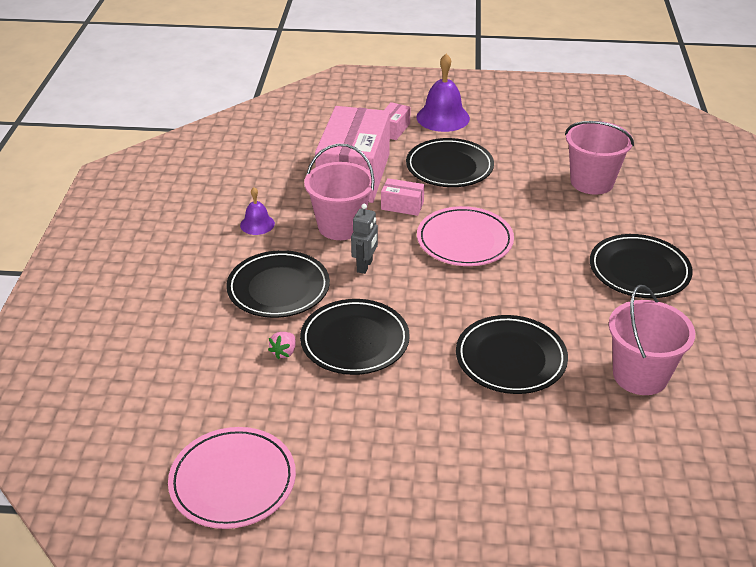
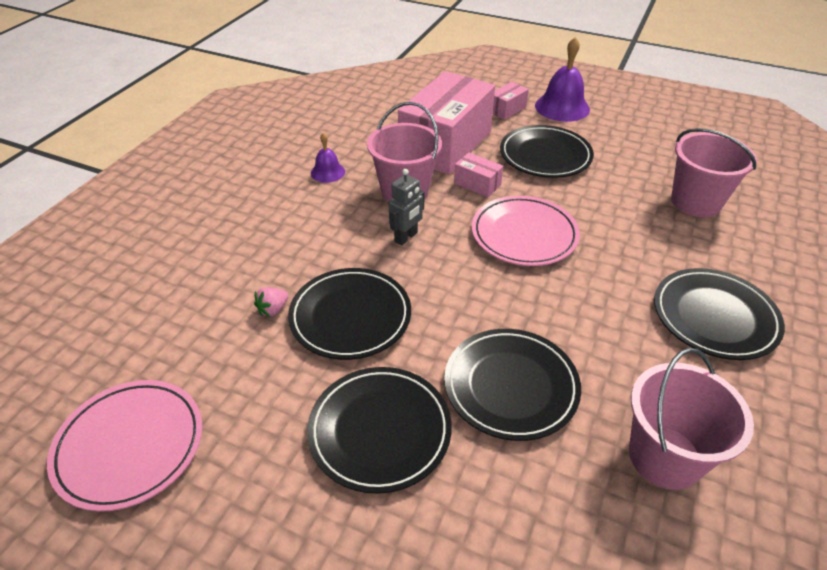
camera: 20 degrees right, 5 degrees up
(278, 288) = (309, 240): black plate -> black plate (380, 431)

